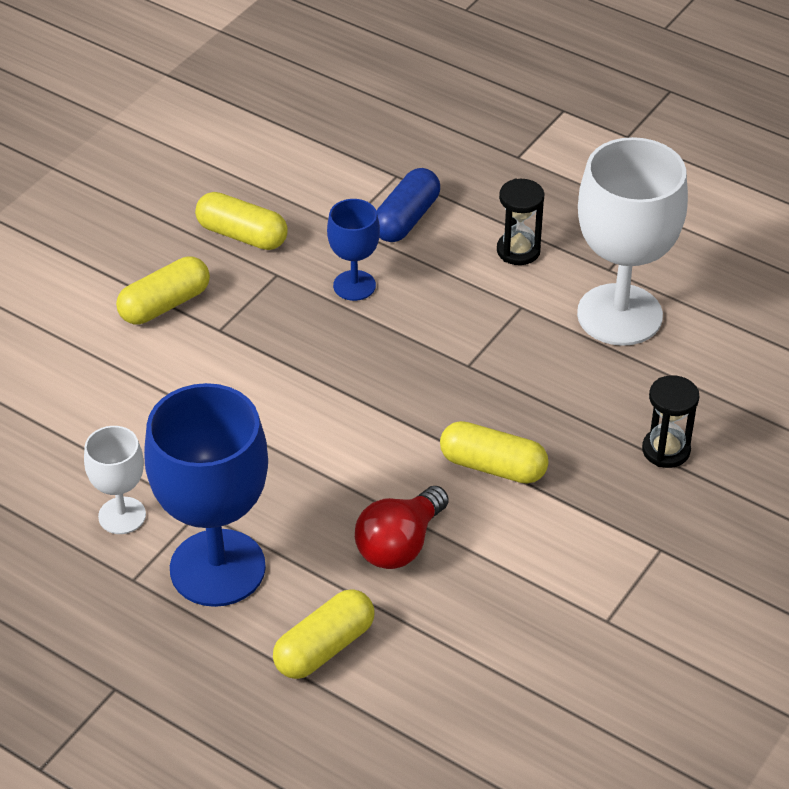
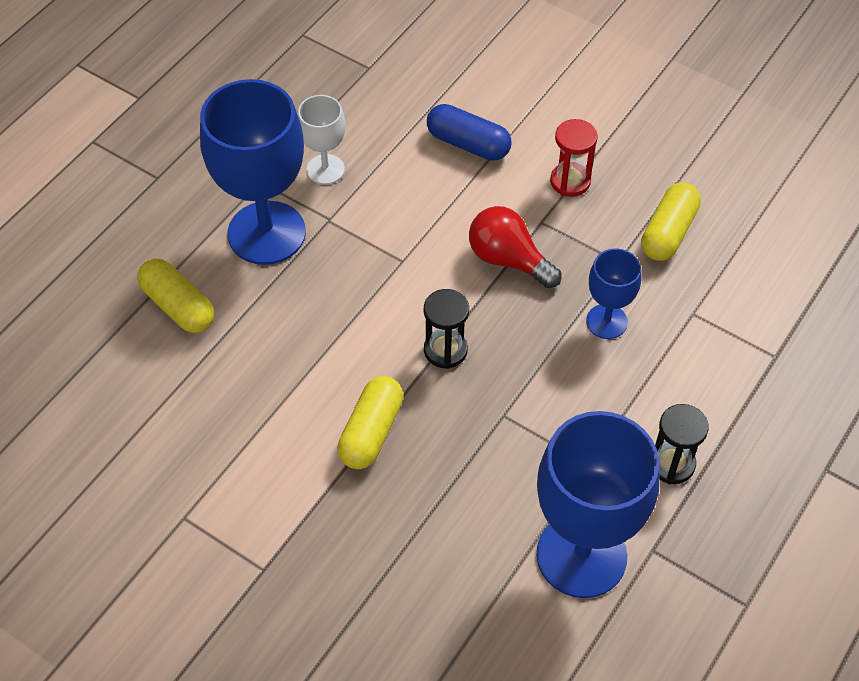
camera: 90 degrees right, 10 degrees up
(165, 304) = (570, 181): yellow capsule -> red hourglass
(400, 545) = (282, 358): red light bulb -> red light bulb (508, 260)
(406, 219) = (708, 364): blue capsule -> blue capsule (468, 144)
(619, 315) = (581, 555): white goblet -> blue goblet
(666, 450) = (389, 585): black hourglass -> black hourglass (445, 350)

